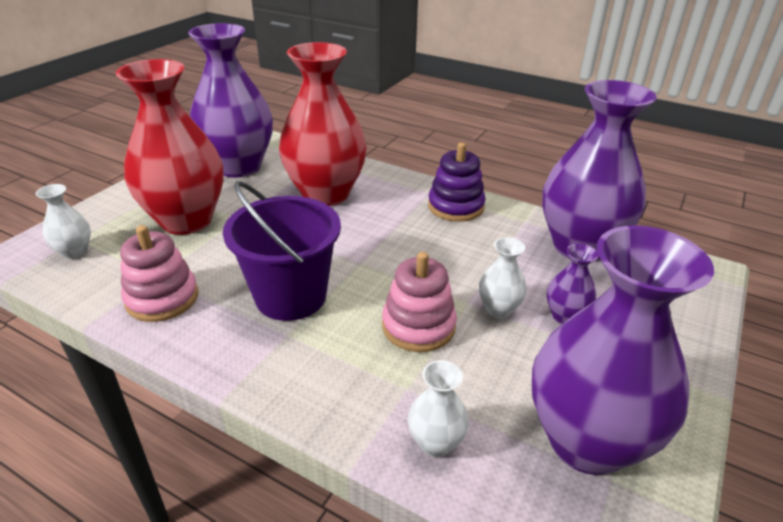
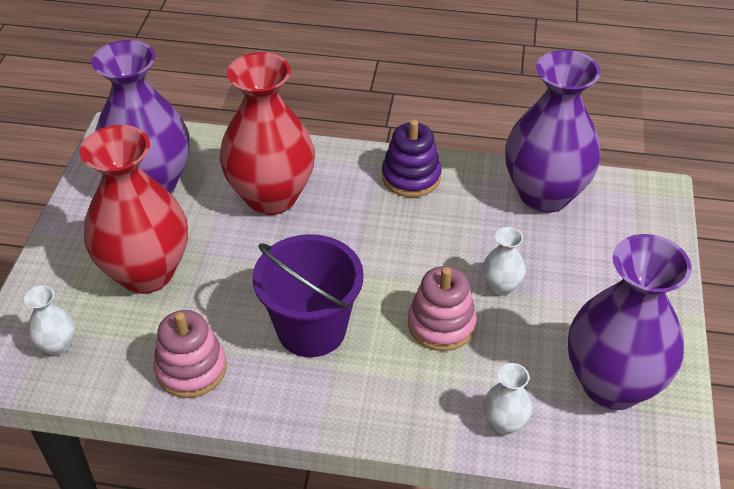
camera: 20 degrees left, 10 degrees up
(565, 316) = (558, 276): purple vase -> none

